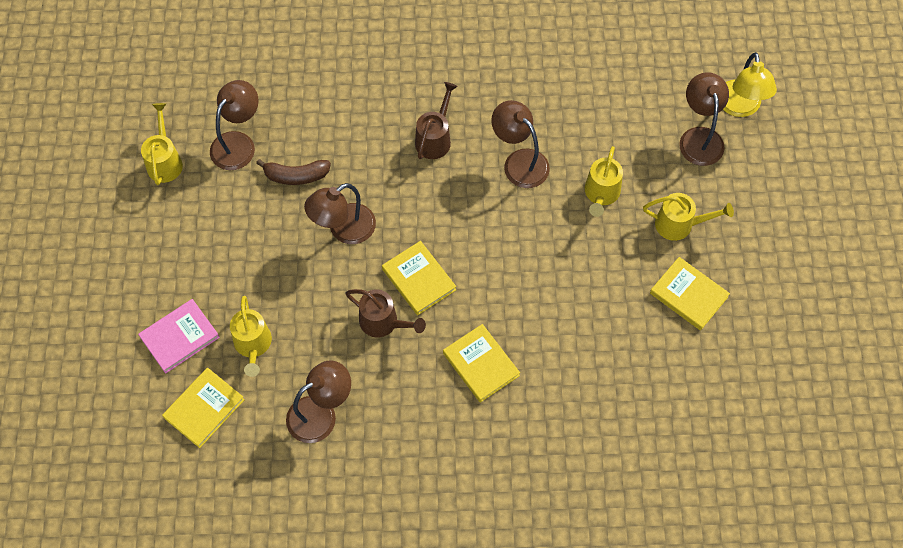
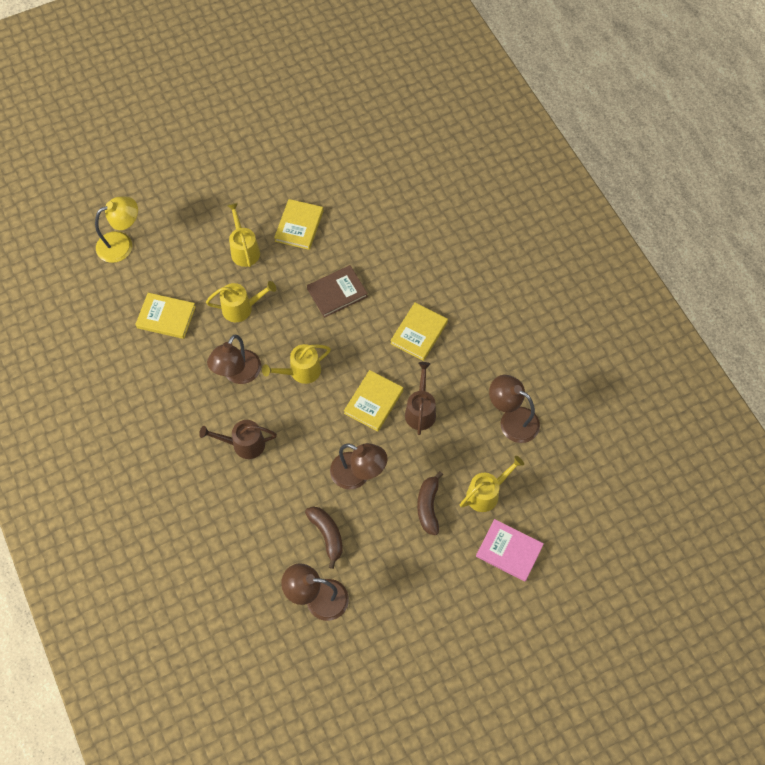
camera: 115 degrees left, 0 degrees up
(165, 161) = (363, 652): yellow watering can -> yellow watering can (300, 372)
(204, 409) = (553, 502): yellow book -> yellow book (166, 317)
(272, 281) = (428, 506): none -> brown banana
(576, 299) = (337, 293): none -> brown book
(699, 137) = (161, 261): brown lamp -> none

